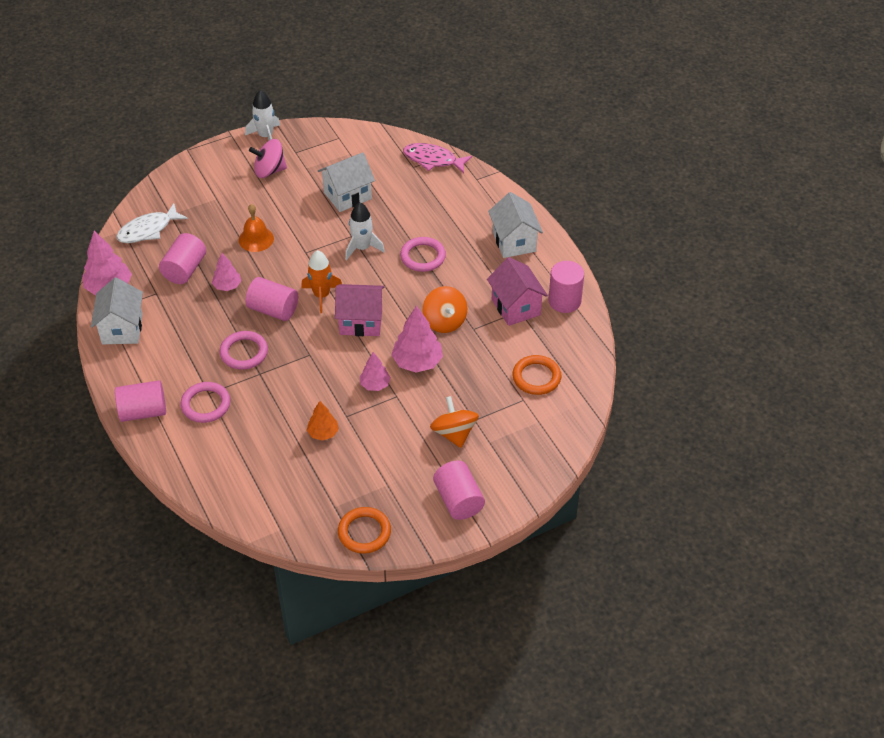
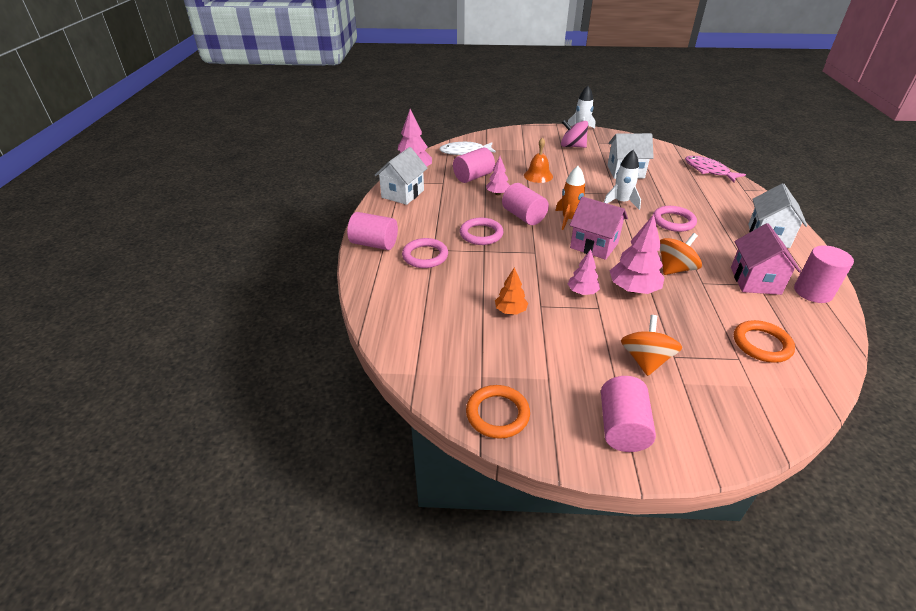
camera: 30 degrees right, 10 degrees down
(444, 321) = (675, 269): orange spinning top -> orange spinning top turned 135 degrees counterclockwise

